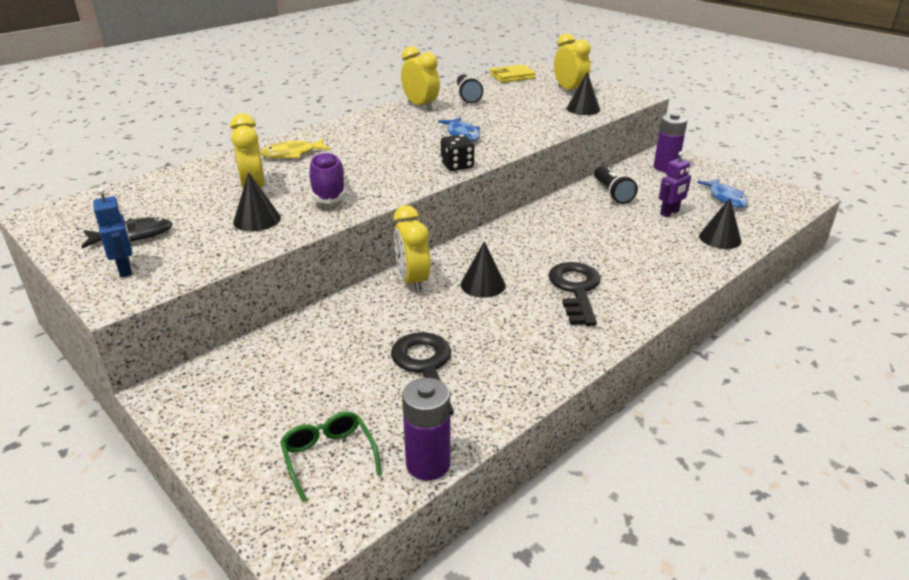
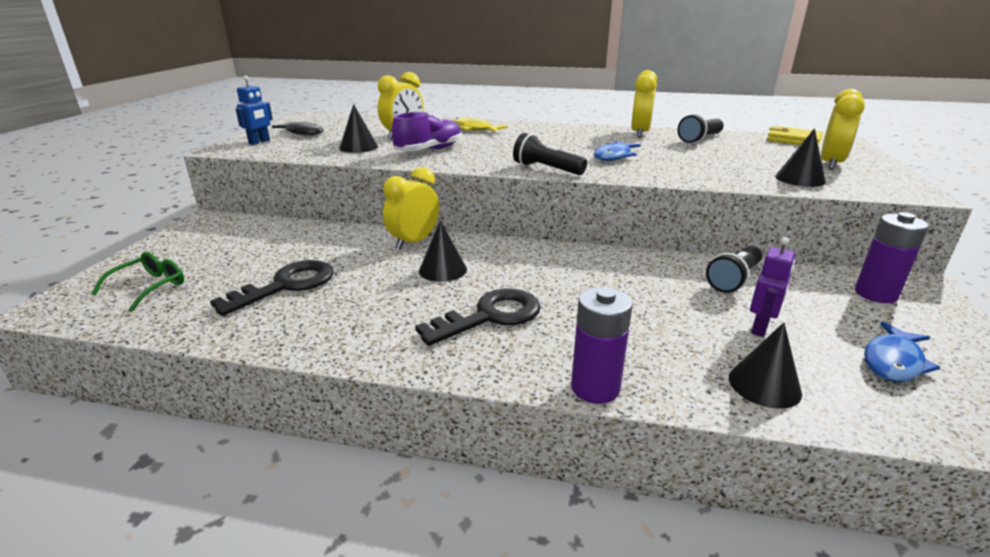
camera: 55 degrees right, 5 degrees down
(428, 464) = (150, 327): purple battery -> purple battery (595, 388)
(457, 166) = (546, 169): black dice -> black flashlight
(669, 213) = (760, 328): purple robot -> purple robot turned 75 degrees counterclockwise

